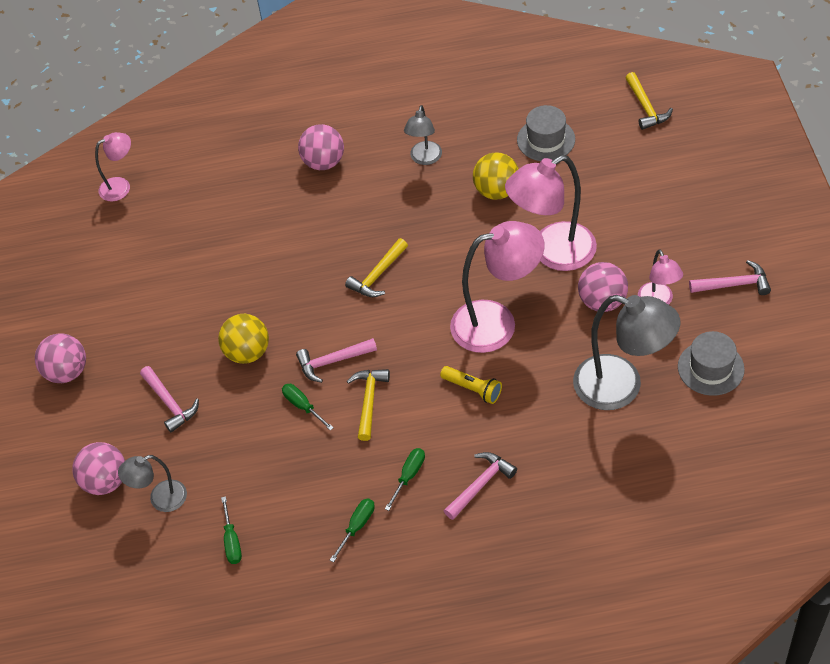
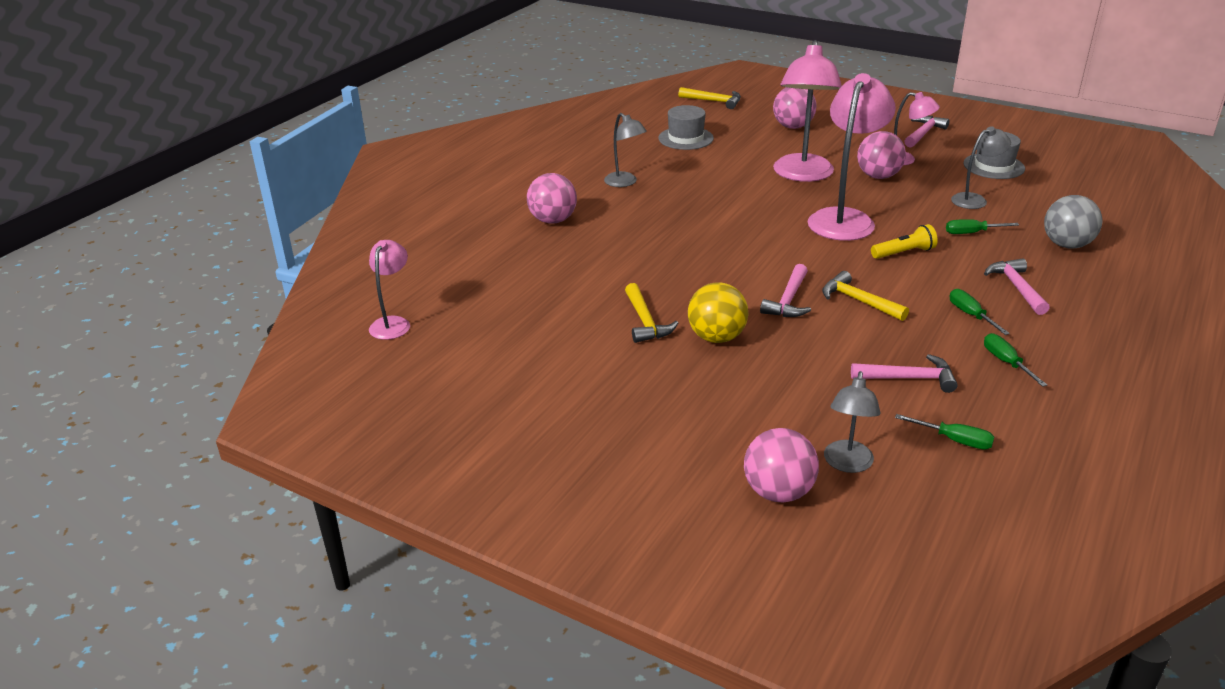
camera: 55 degrees left, 20 degrees down
(67, 372) = (584, 456): pink ball -> pink ball (793, 127)
(169, 403) = (721, 406): pink hammer -> pink hammer (909, 378)
(302, 406) = (822, 334): green screwdriver -> green screwdriver (971, 233)
(378, 275) = (718, 245): yellow hammer -> yellow hammer (645, 321)
(496, 191) = (706, 171): yellow ball -> none
(592, 486) = (1066, 245): none -> grey ball
(621, 387) = (974, 199): grey lamp -> grey lamp, size x0.54

